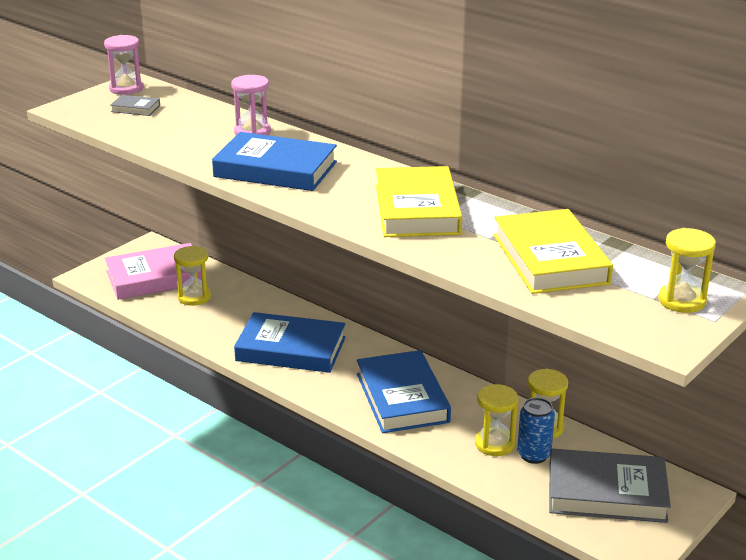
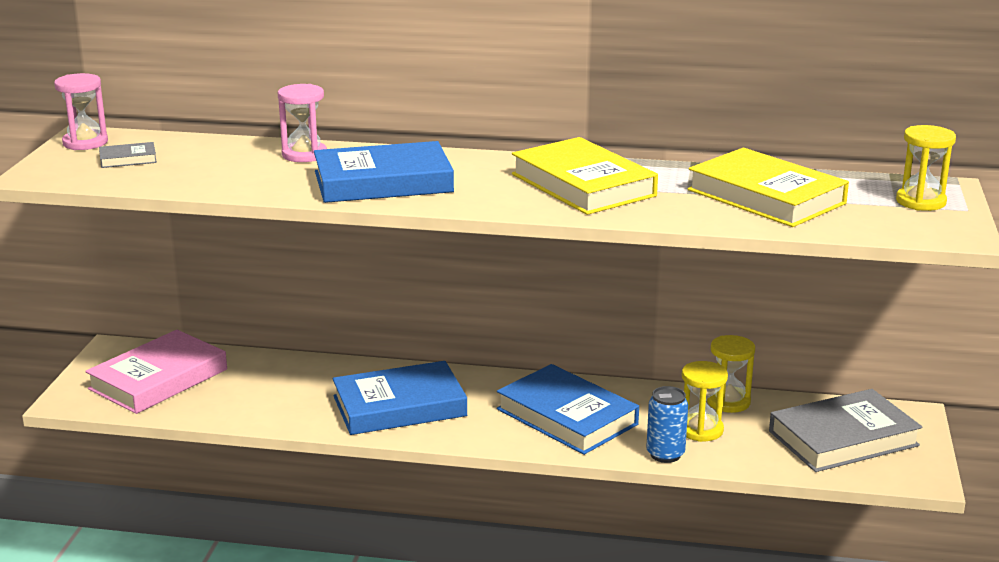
camera: 30 degrees left, 5 degrees down
(194, 297) = (229, 386): yellow hourglass -> none
(533, 455) = (746, 428): blue can -> blue can (665, 454)

